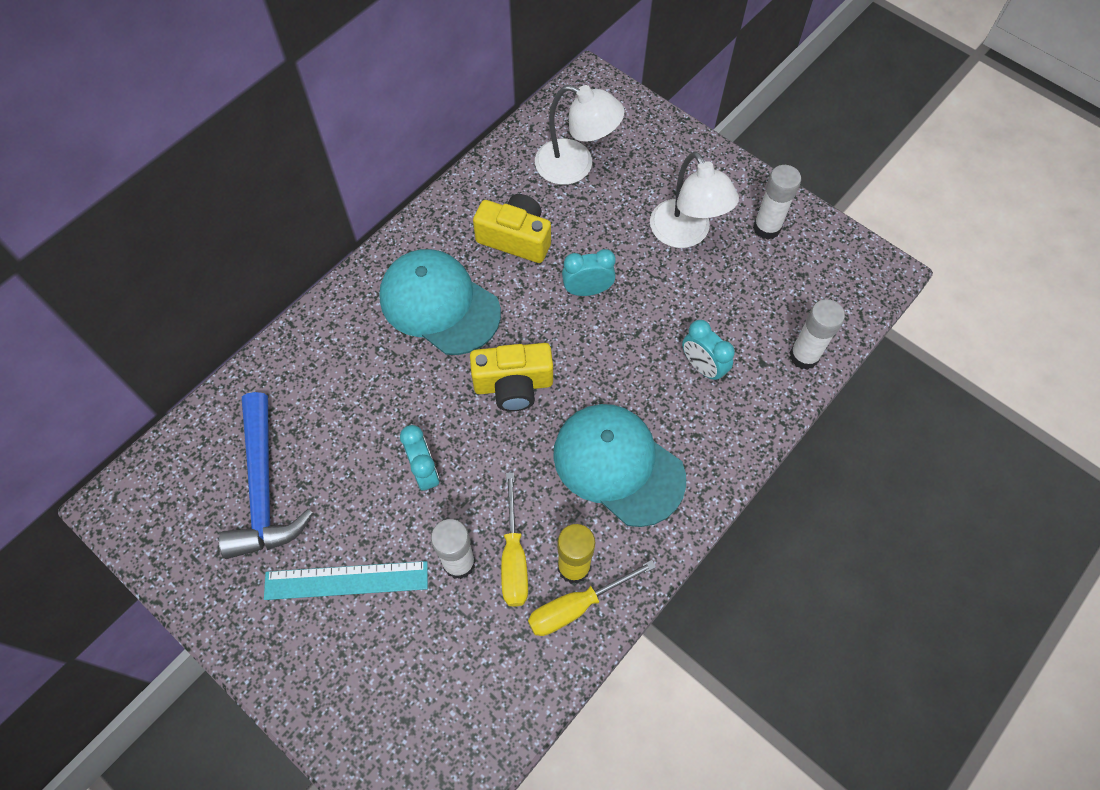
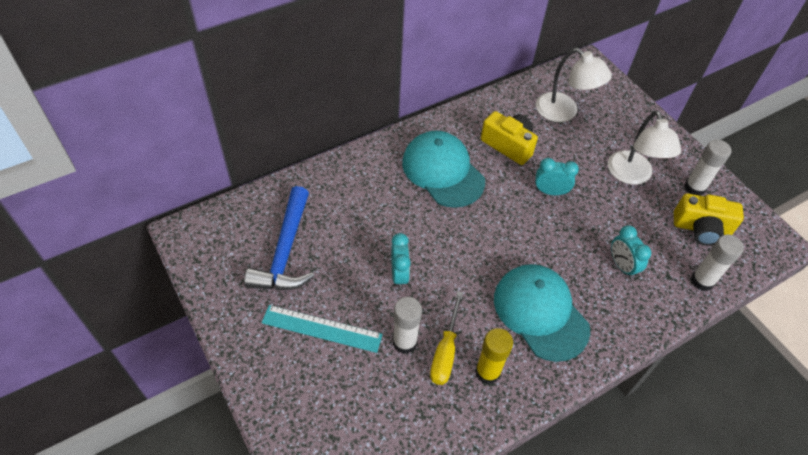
camera: 15 degrees right, 10 degrees down
(513, 385) = (479, 237): yellow camera -> yellow camera (701, 228)
(577, 606) = (482, 400): yellow screwdriver -> none

